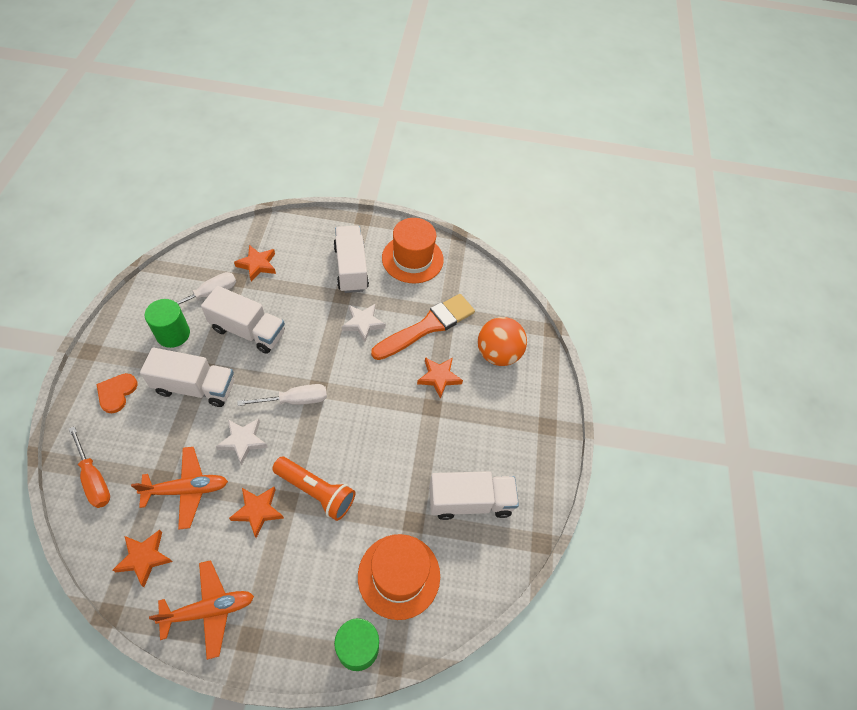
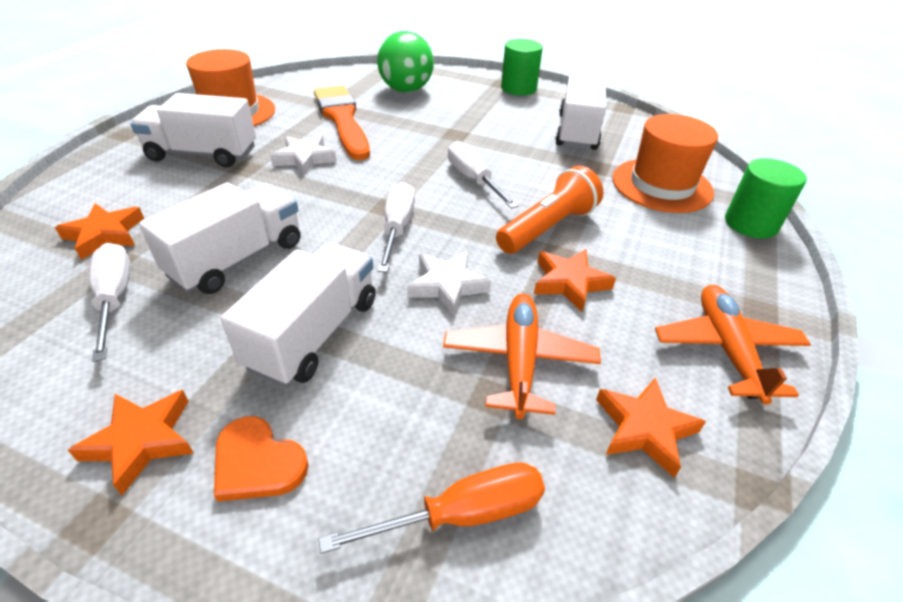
camera: 70 degrees left, 15 degrees down
(173, 334) = (167, 356): green cylinder -> green cylinder (518, 88)
(366, 433) = (473, 179): none -> white screwdriver
(439, 377) = (418, 124): orange star -> orange star (141, 441)
(498, 354) = (406, 90): orange ball -> green ball

